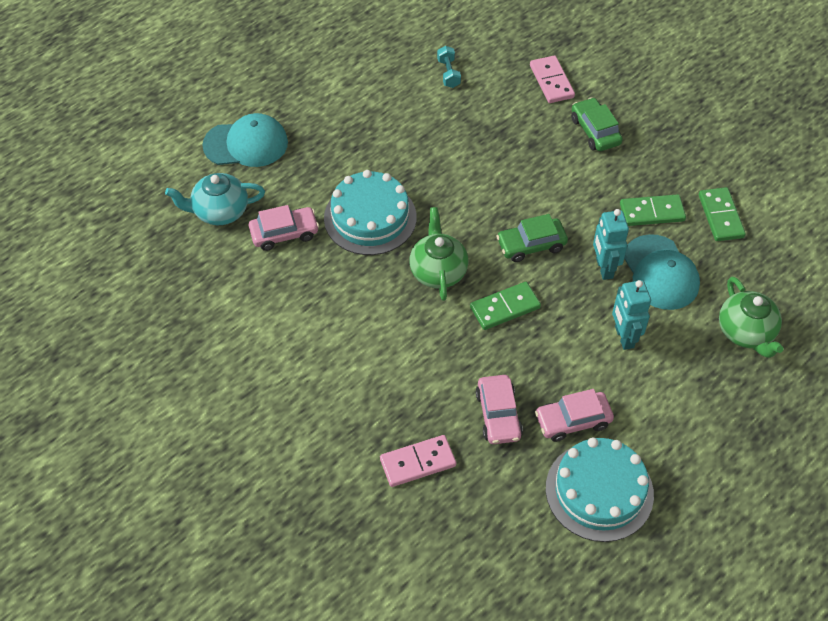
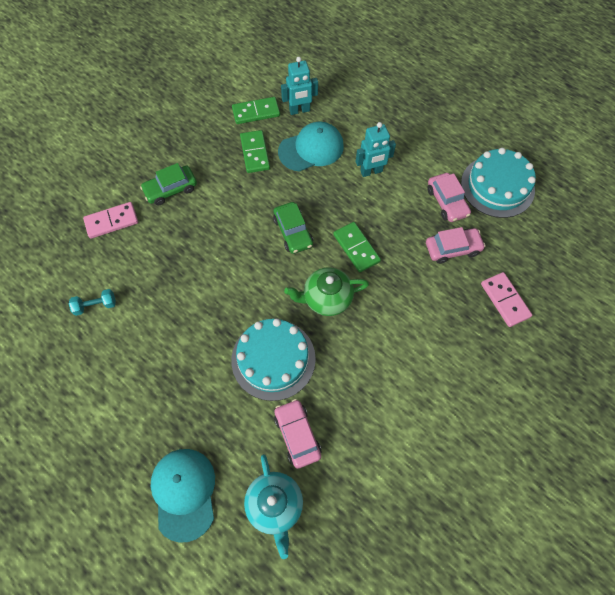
camera: 95 degrees left, 10 degrees up
(604, 268) = (311, 183): turquoise robot -> turquoise robot (299, 110)
(746, 332) = (356, 103): green teapot -> none

